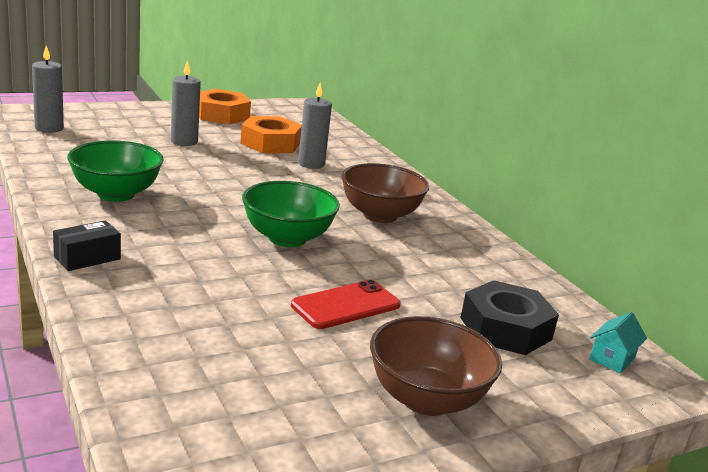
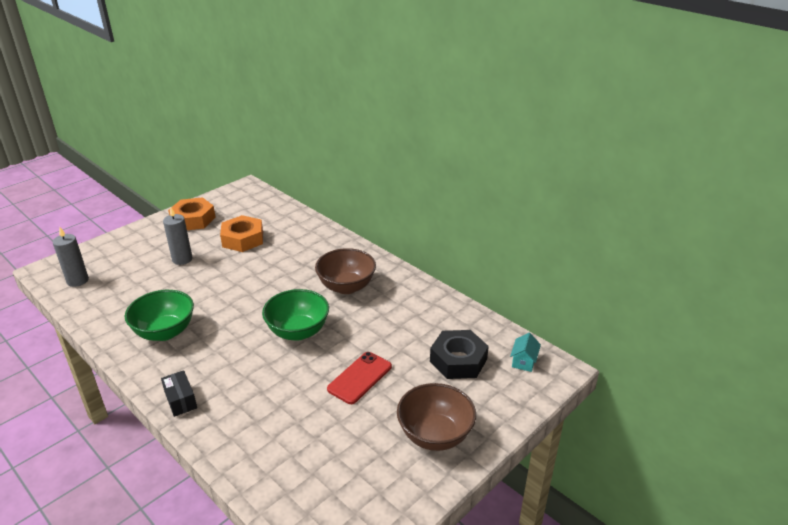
camera: 15 degrees left, 10 degrees up
(87, 258) = (180, 400): black box -> black box turned 60 degrees counterclockwise
(311, 164) = (280, 251): grey candle -> none

